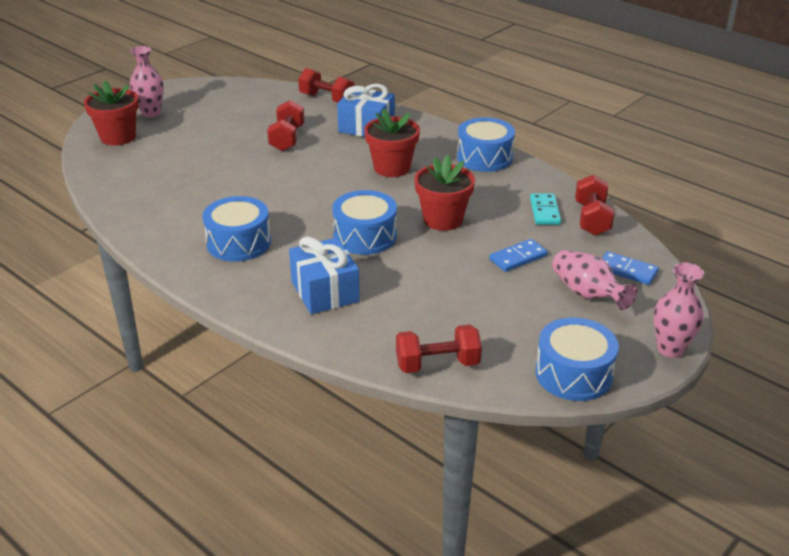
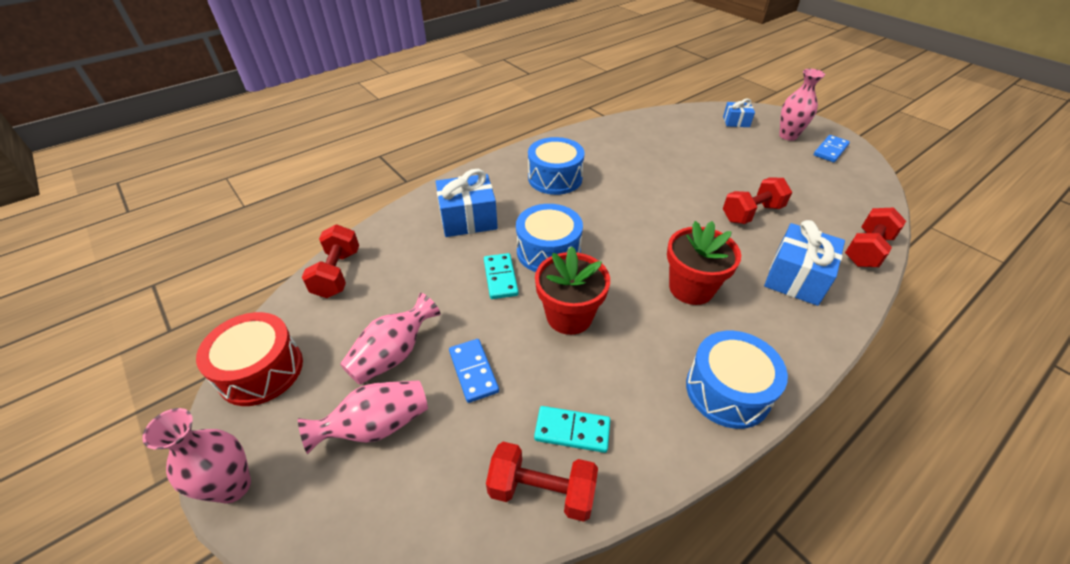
camera: 100 degrees right, 10 degrees up
(118, 137) = (736, 122): red flower pot -> blue gift
(287, 138) = (751, 213): red dumbbell -> red dumbbell turned 45 degrees counterclockwise
(409, 258) = (500, 278): none -> turquoise domino
(520, 301) = (393, 354): none -> pink vase
(573, 374) = (261, 370): blue drum -> red drum
(627, 270) = (403, 495): blue domino -> blue domino (830, 150)

